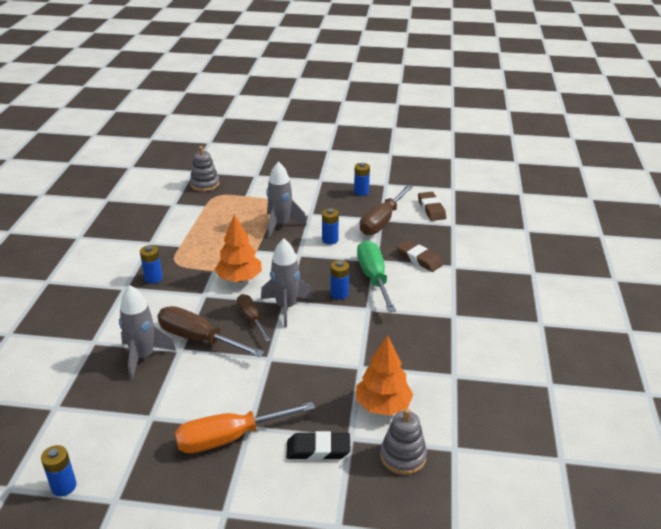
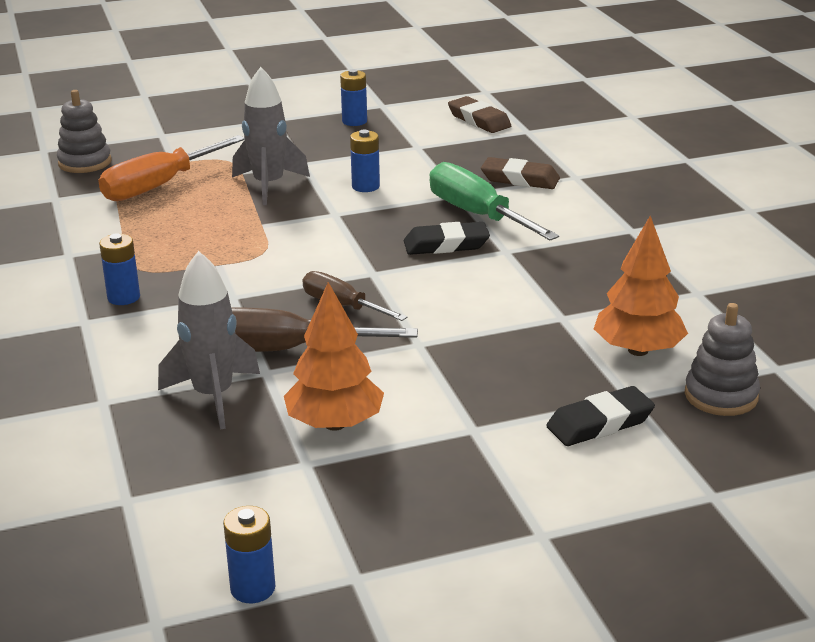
camera: 25 degrees left, 5 degrees down
(229, 438) = (458, 450): orange screwdriver -> orange screwdriver (159, 186)
(239, 278) = (271, 263): orange tree -> orange tree (335, 424)
(286, 307) = (382, 279): grey rocket -> none
(339, 294) = (446, 245): blue battery -> black eraser
(382, 221) = (422, 149): brown screwdriver -> none

